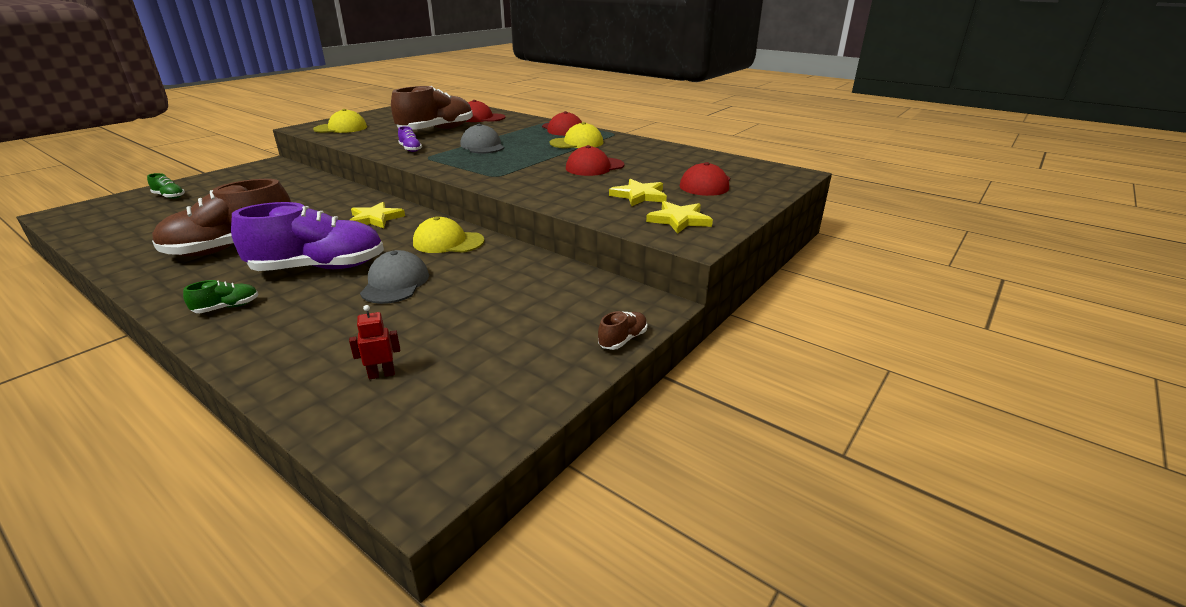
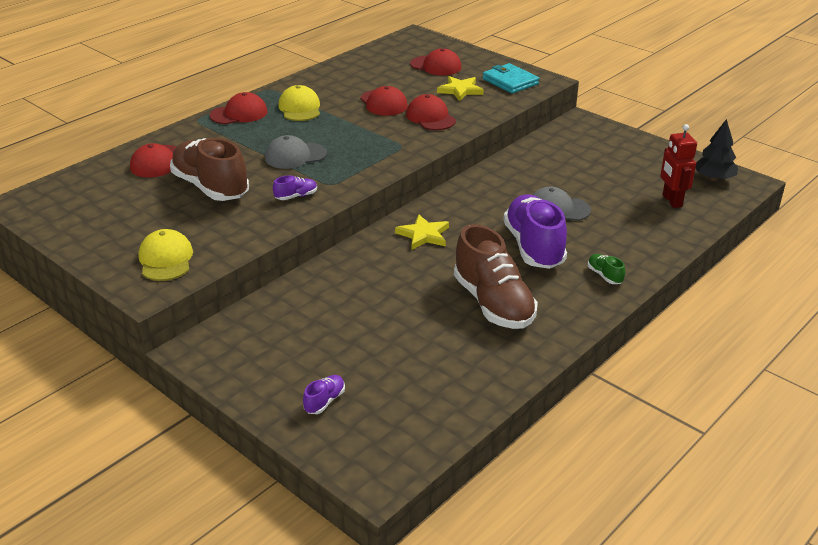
camera: 85 degrees left, 5 degrees up
(169, 196) = (324, 401): green shoe -> purple shoe
(381, 374) = (671, 201): red robot -> red robot, size x1.75
(445, 432) = (714, 178): none -> black tree
(448, 242) = (482, 193): yellow cap -> none
(562, 184) = (430, 117): none -> red cap
(622, 340) = (620, 131): brown shoe -> none
(679, 220) = (510, 81): yellow star -> turquoise wallet

